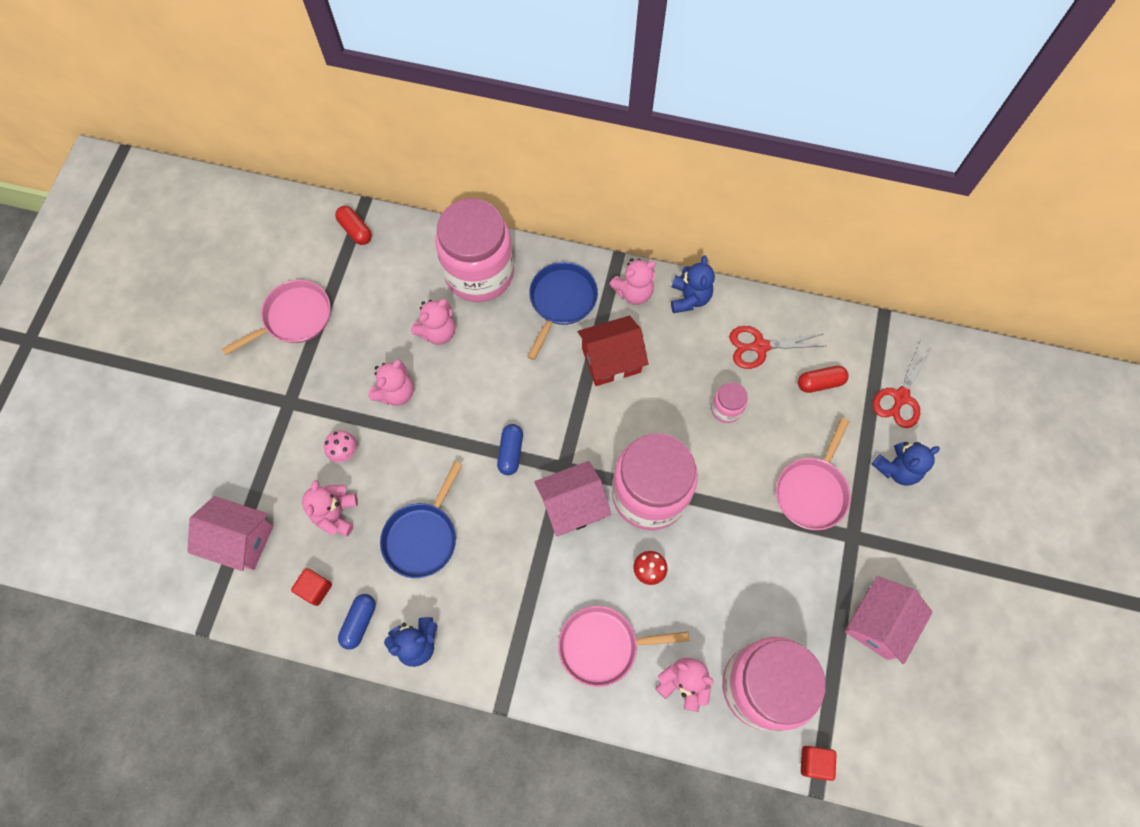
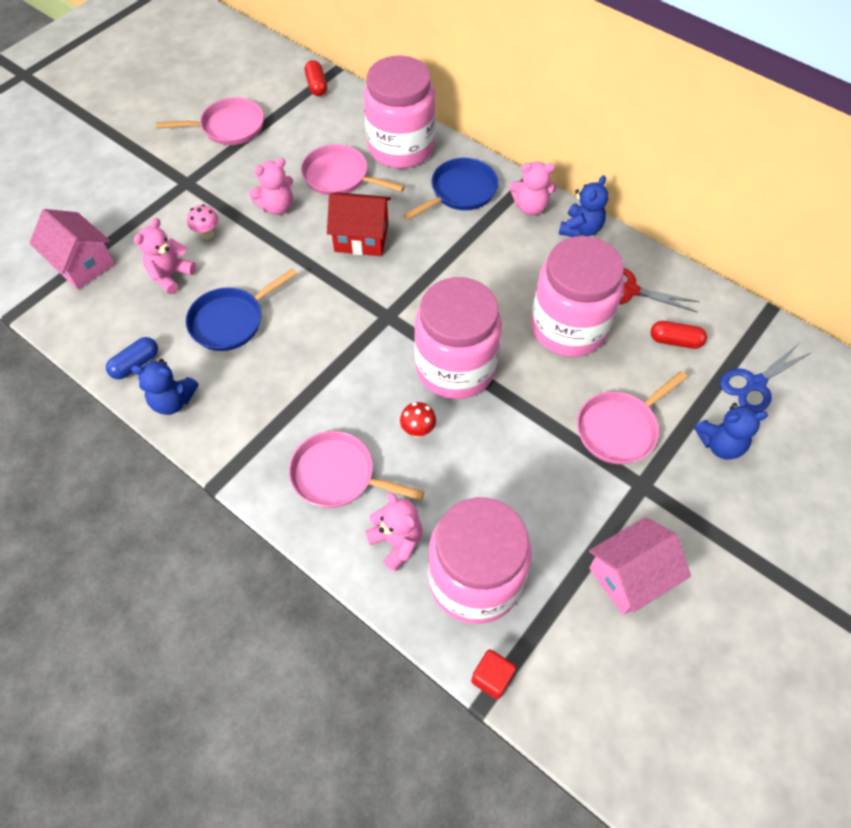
camera: 25 degrees right, 10 degrees down
(315, 589) = (117, 323): red cube -> none
(438, 332) = (339, 177): pink teddy bear -> pink pan
(510, 452) = (347, 287): blue capsule -> none
(572, 506) = (377, 349): pink house -> none
(611, 360) = (480, 250): red house -> red house (361, 237)
(726, 409) = (568, 327): pink jar -> pink jar, size x2.34
(900, 397) = (755, 384): red scissors -> blue scissors

